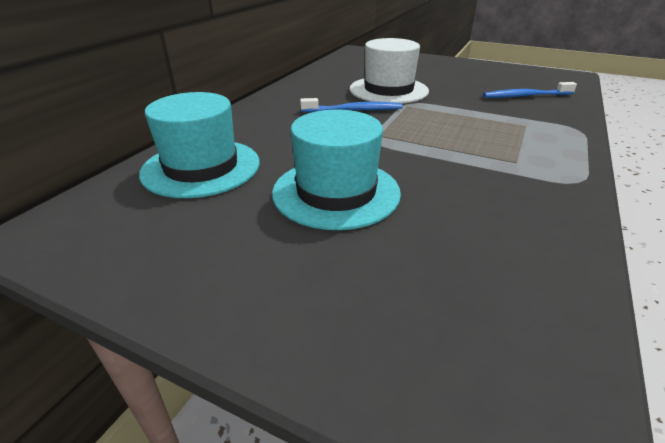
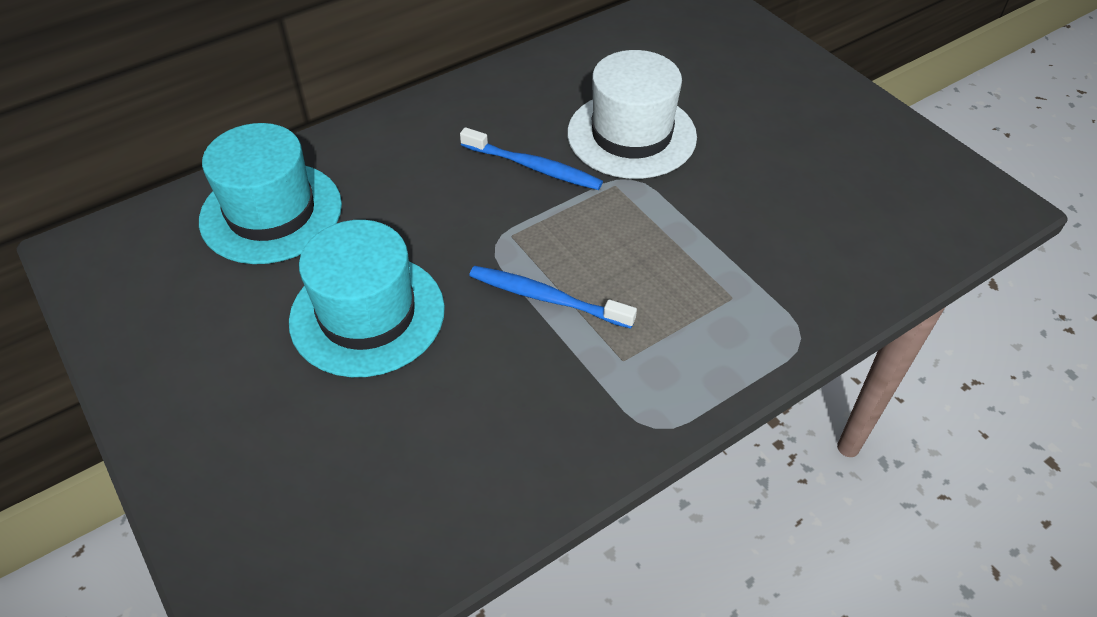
camera: 30 degrees right, 15 degrees up
(525, 96) = (829, 230): blue toothbrush -> blue toothbrush (546, 298)

